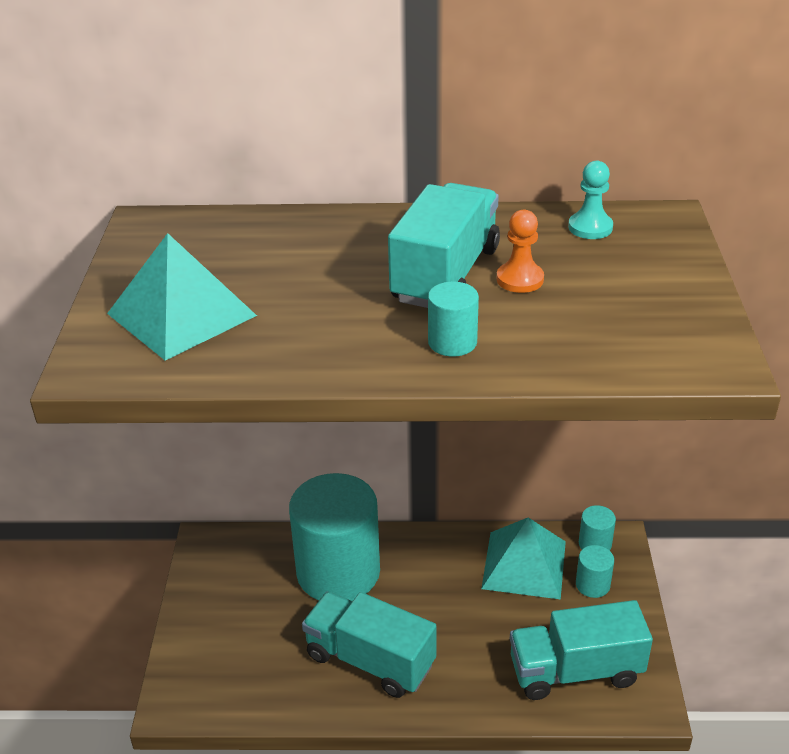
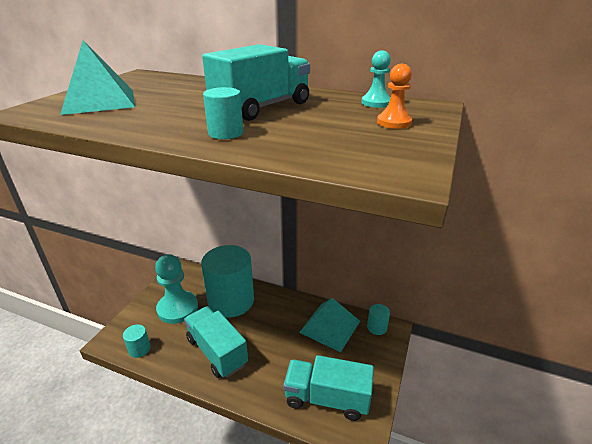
camera: 20 degrees right, 5 degrees down
(253, 613) = (177, 308): none -> turquoise pawn
(520, 279) = (305, 115): orange pawn -> orange pawn (394, 122)
(592, 585) = (364, 350): turquoise cylinder -> turquoise cylinder (139, 349)

